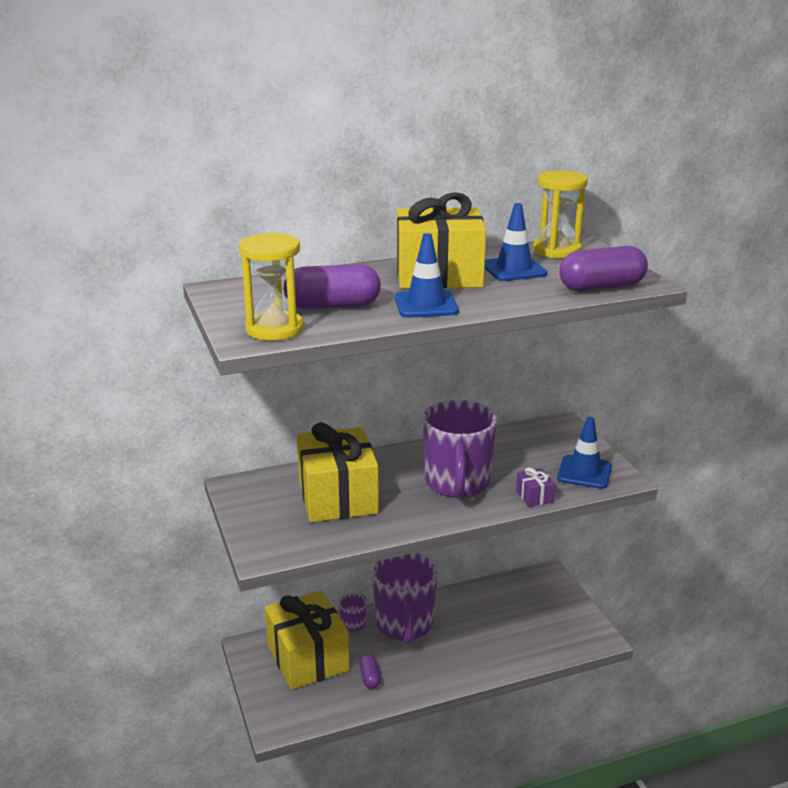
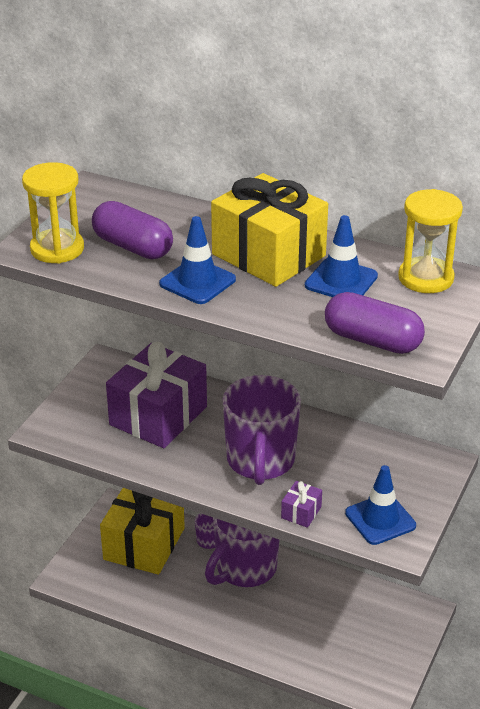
camera: 45 degrees right, 10 degrees up
(337, 496) = (158, 416): yellow gift -> purple gift
(370, 678) = (165, 591): purple capsule -> none
(457, 483) = (260, 461): purple mug -> purple mug turned 45 degrees counterclockwise

